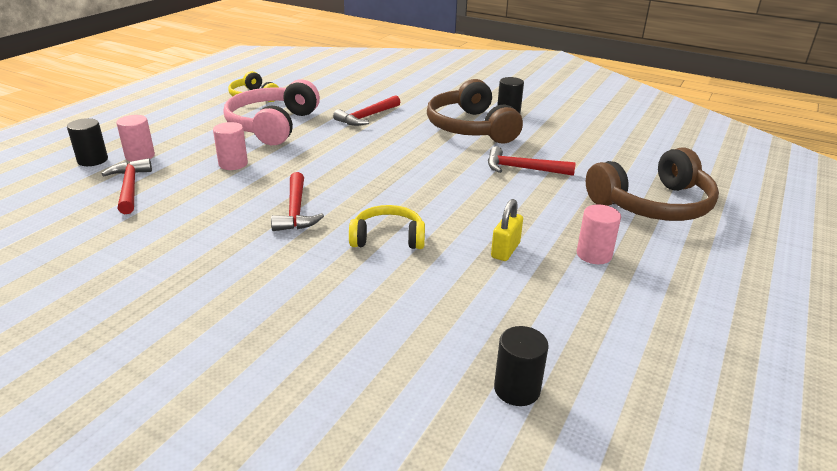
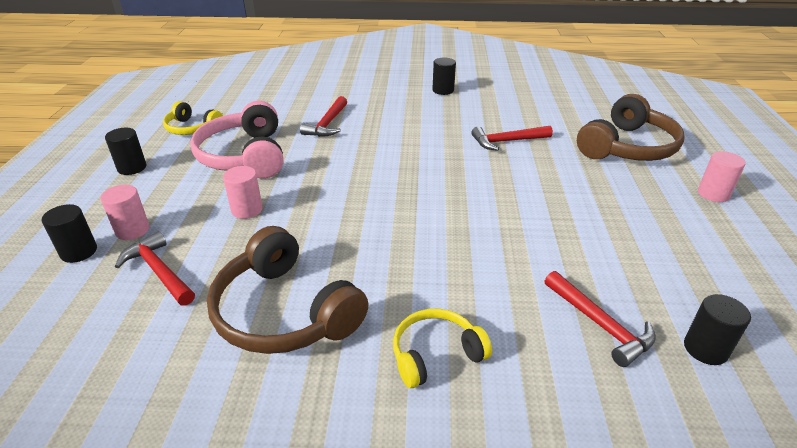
camera: 25 degrees left, 5 degrees up
(182, 114) = (132, 168): none -> black cylinder
(296, 211) = (361, 242): red hammer -> red hammer (600, 324)
(388, 238) = (469, 243): yellow headphones -> yellow headphones (435, 354)
(470, 128) = (427, 113): brown headphones -> brown headphones (284, 312)
(505, 250) = (570, 223): yellow padlock -> none
(594, 254) = (633, 205): pink cylinder -> pink cylinder (713, 194)

